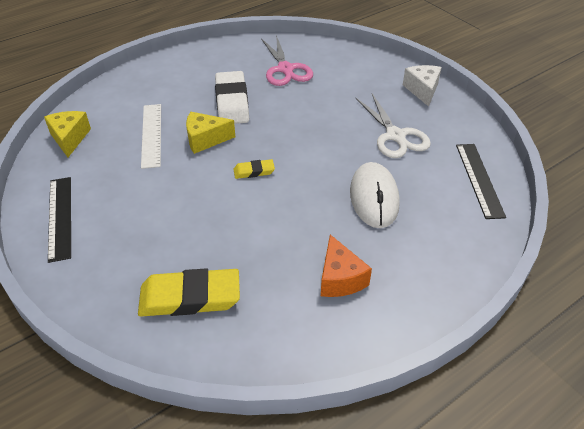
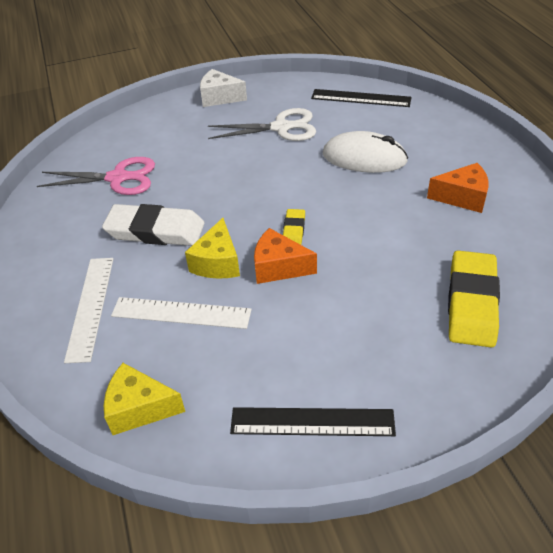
camera: 70 degrees left, 0 degrees up
(151, 95) = (90, 307): none -> white ruler
(208, 172) = (279, 267): none -> orange cheese

